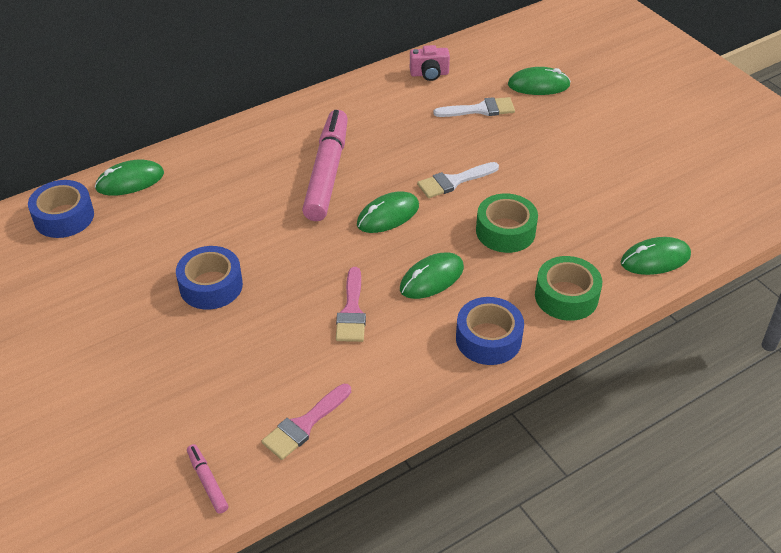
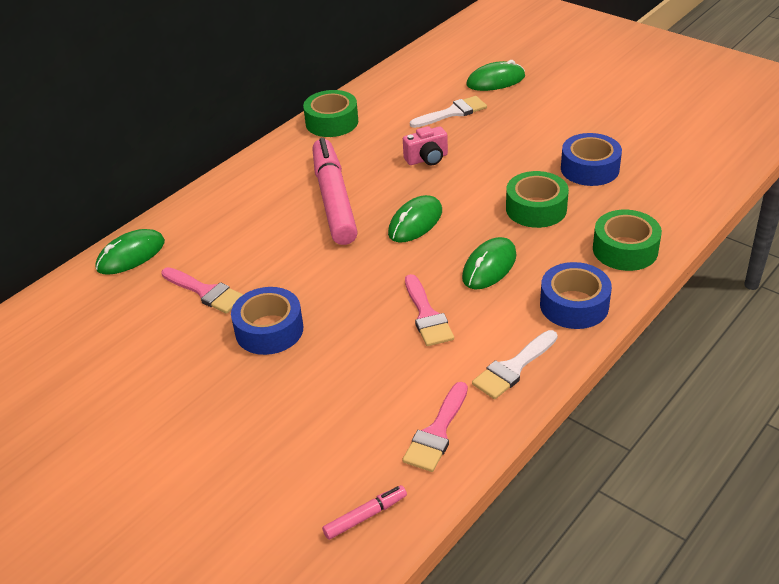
camera: 15 degrees left, 5 degrees down
(64, 217) = (74, 306): blue tape -> blue tape (589, 168)
(175, 234) = (205, 292): none -> pink brush
(207, 482) = (365, 516): pink marker -> pink marker turned 105 degrees clockwise
(364, 92) = (332, 122): none -> green tape
(429, 74) = (387, 94): pink camera -> pink camera (427, 159)
(453, 181) = (462, 178): white brush -> white brush (513, 368)
(655, 259) = (686, 198): green mouse -> none

